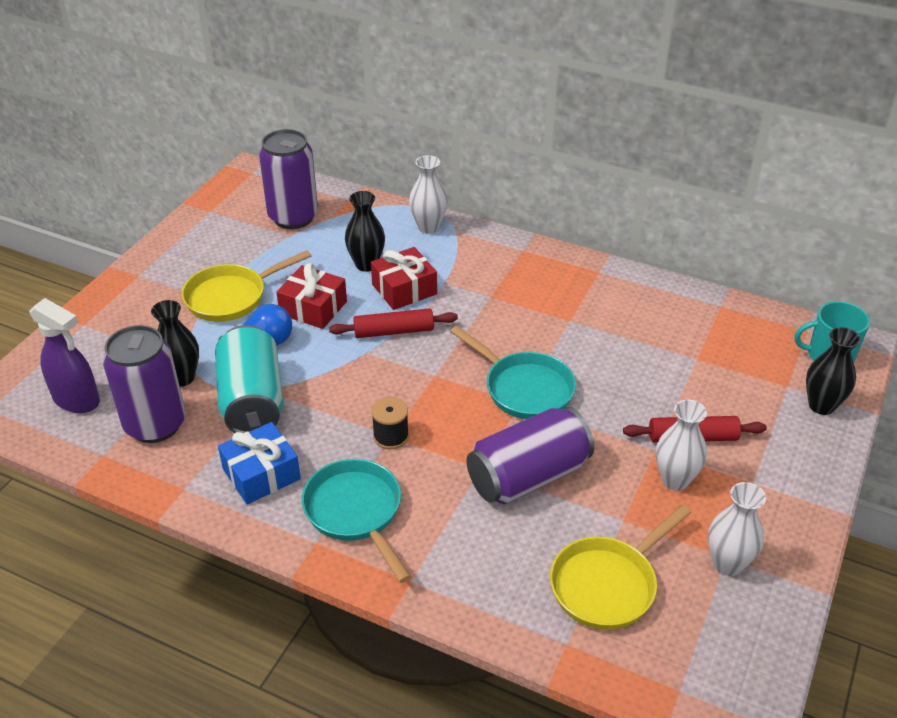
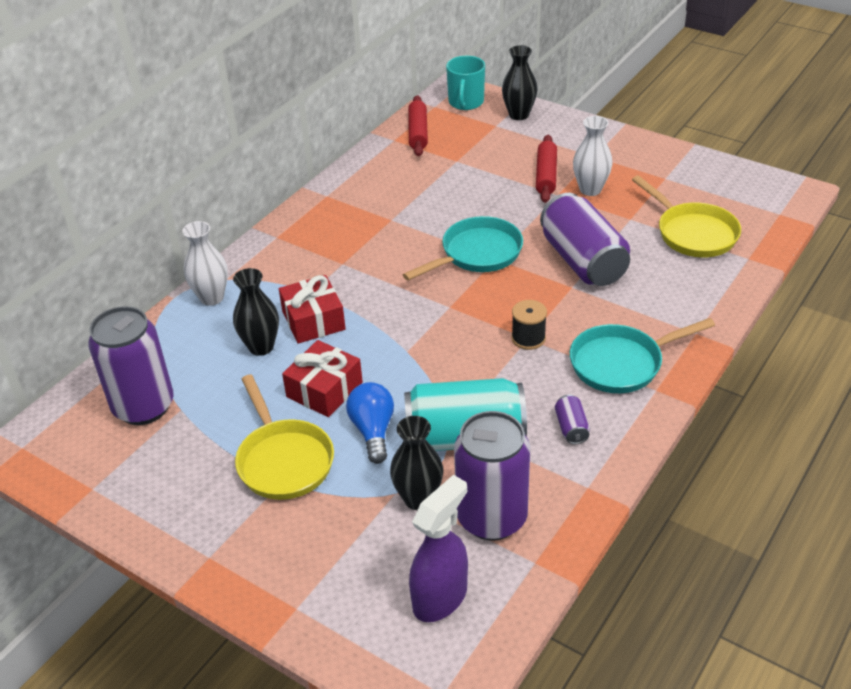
camera: 80 degrees left, 0 degrees up
(261, 474) = (571, 428): blue gift -> purple can
(394, 331) = (379, 330): red rolling pin -> red rolling pin (418, 132)
(727, 564) = (671, 178): white vase -> none

